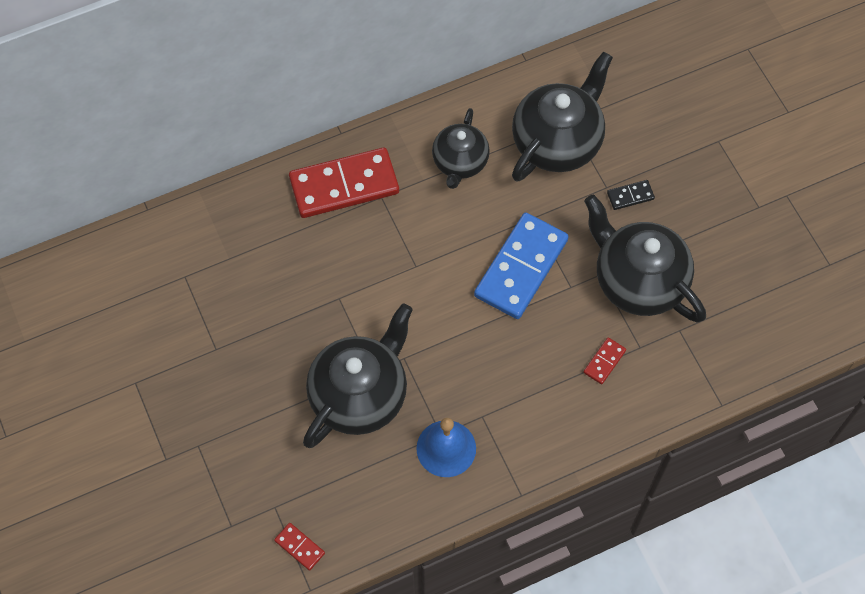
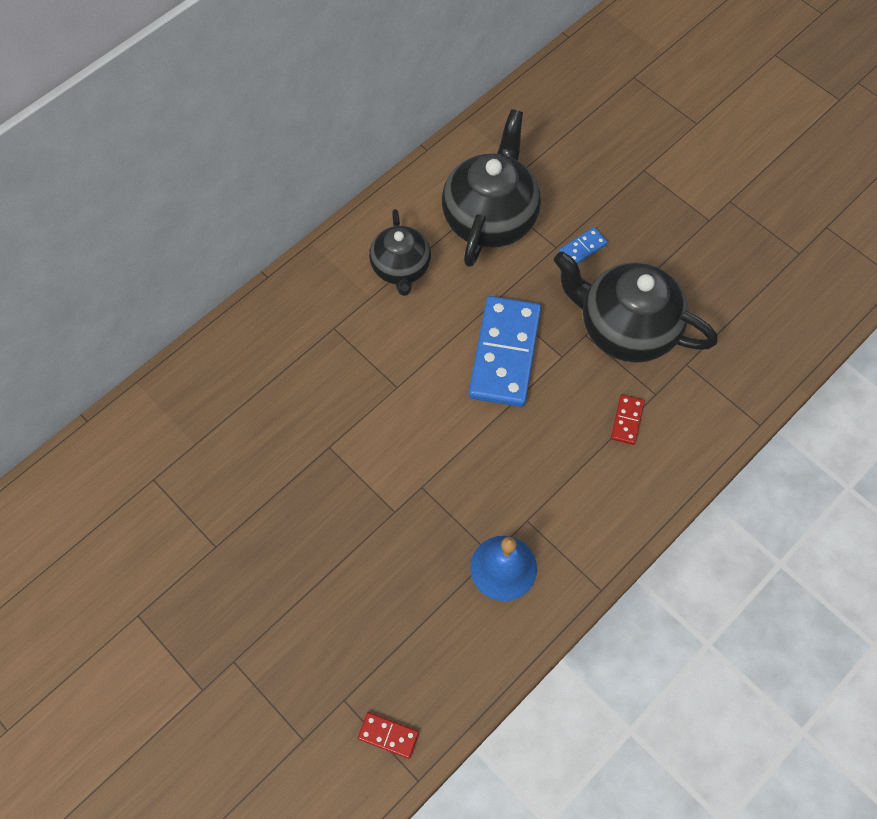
camera: 20 degrees left, 0 degrees up
(344, 185) = (290, 328): red domino -> none
(360, 395) = (390, 542): black teapot -> none
(630, 196) = (583, 248): black domino -> blue domino

